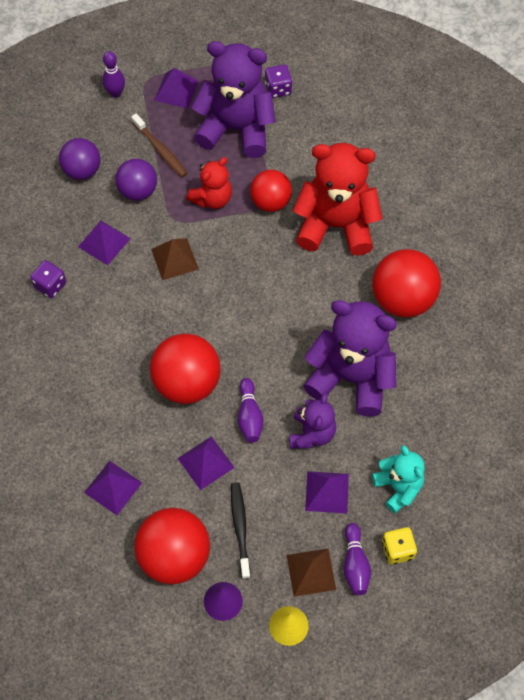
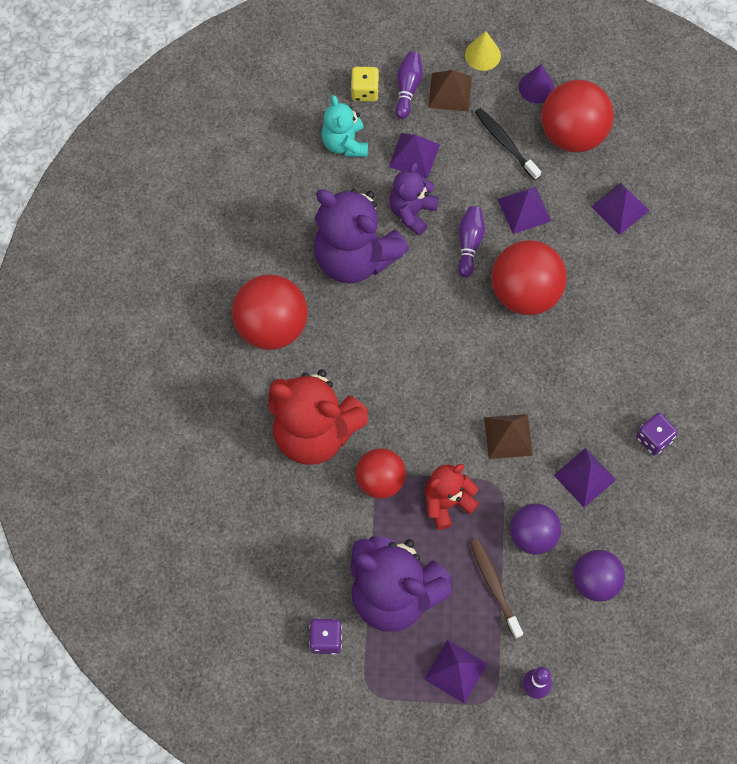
camera: 165 degrees left, 5 degrees up
(240, 528) = (505, 143): black toothbrush -> black toothbrush turned 135 degrees clockwise

